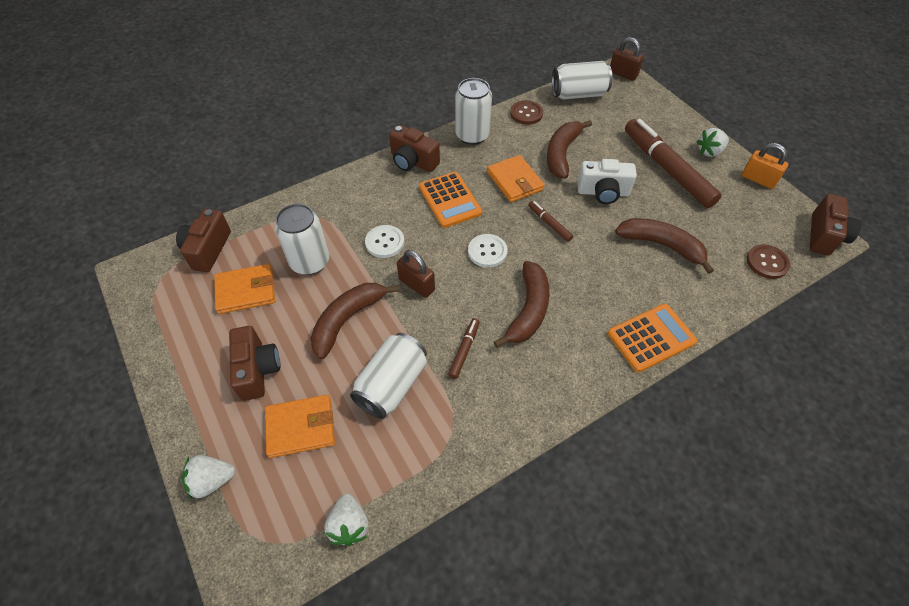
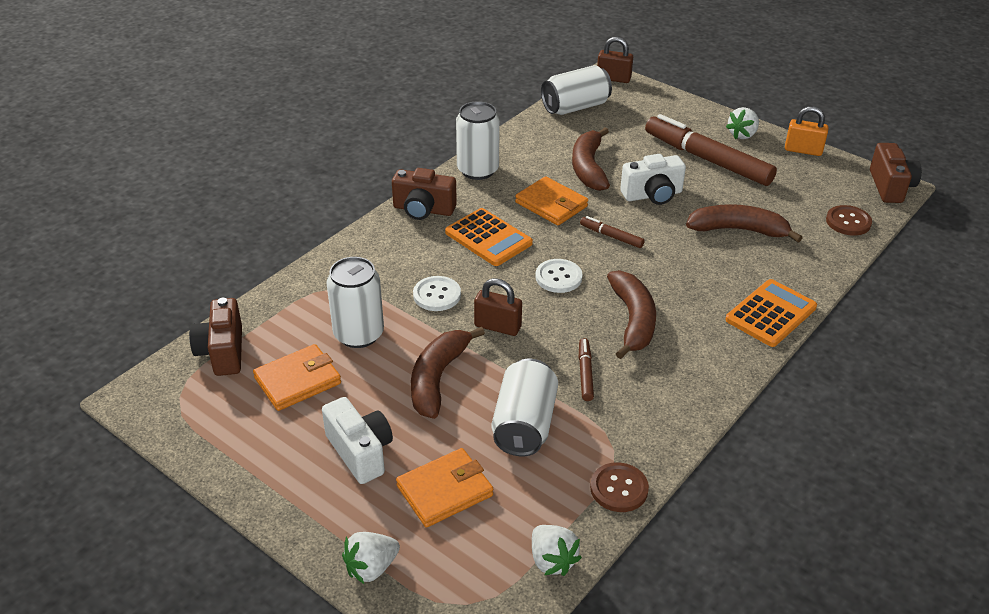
camera: 20 degrees left, 15 degrees down
(257, 370) = (360, 452): brown camera -> white camera
(526, 113) = (527, 137): brown button -> brown button (619, 489)

